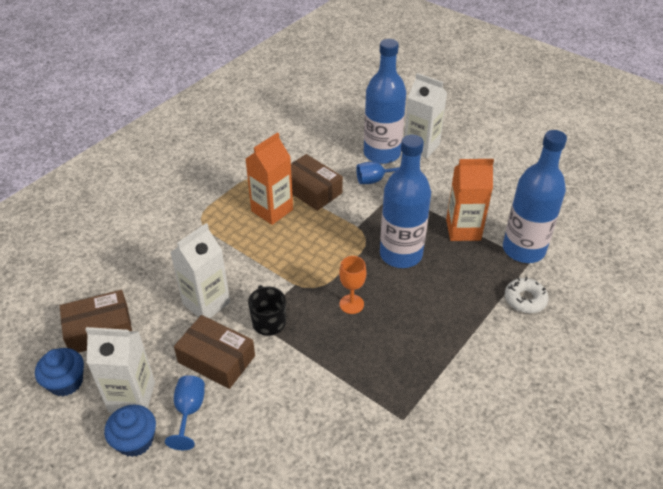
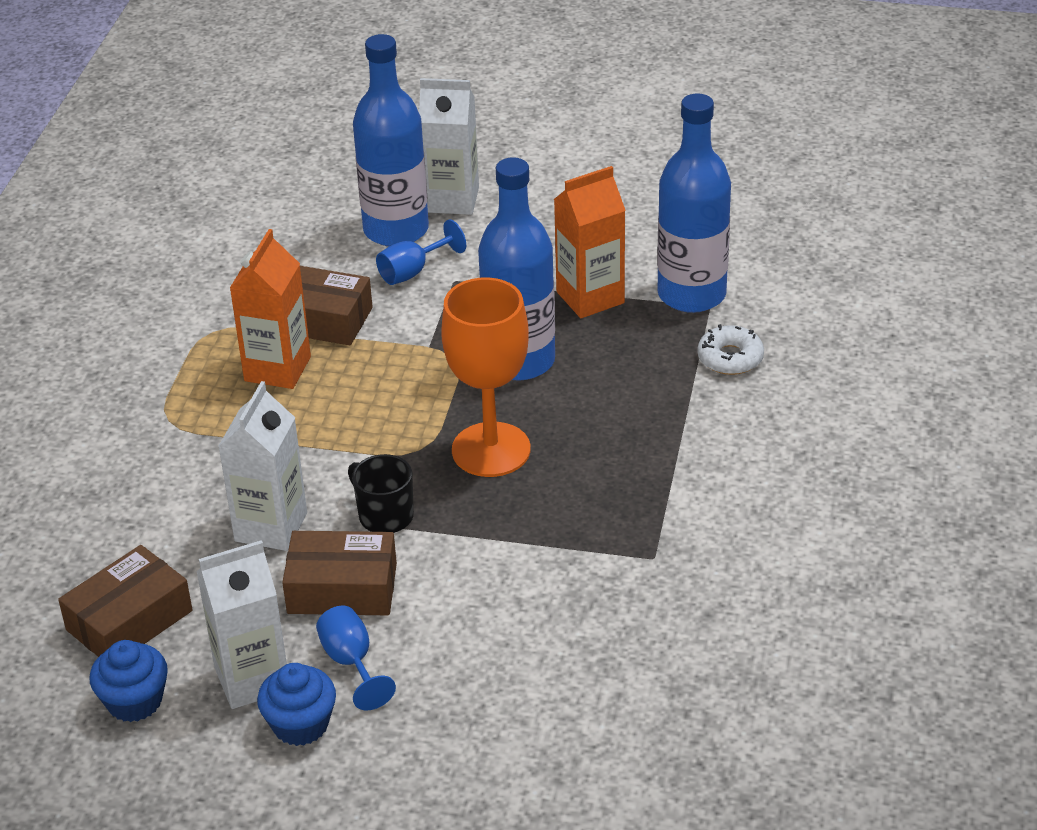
camera: 25 degrees left, 5 degrees down
(351, 304) = (491, 450): orange goblet -> orange goblet, size x1.98

